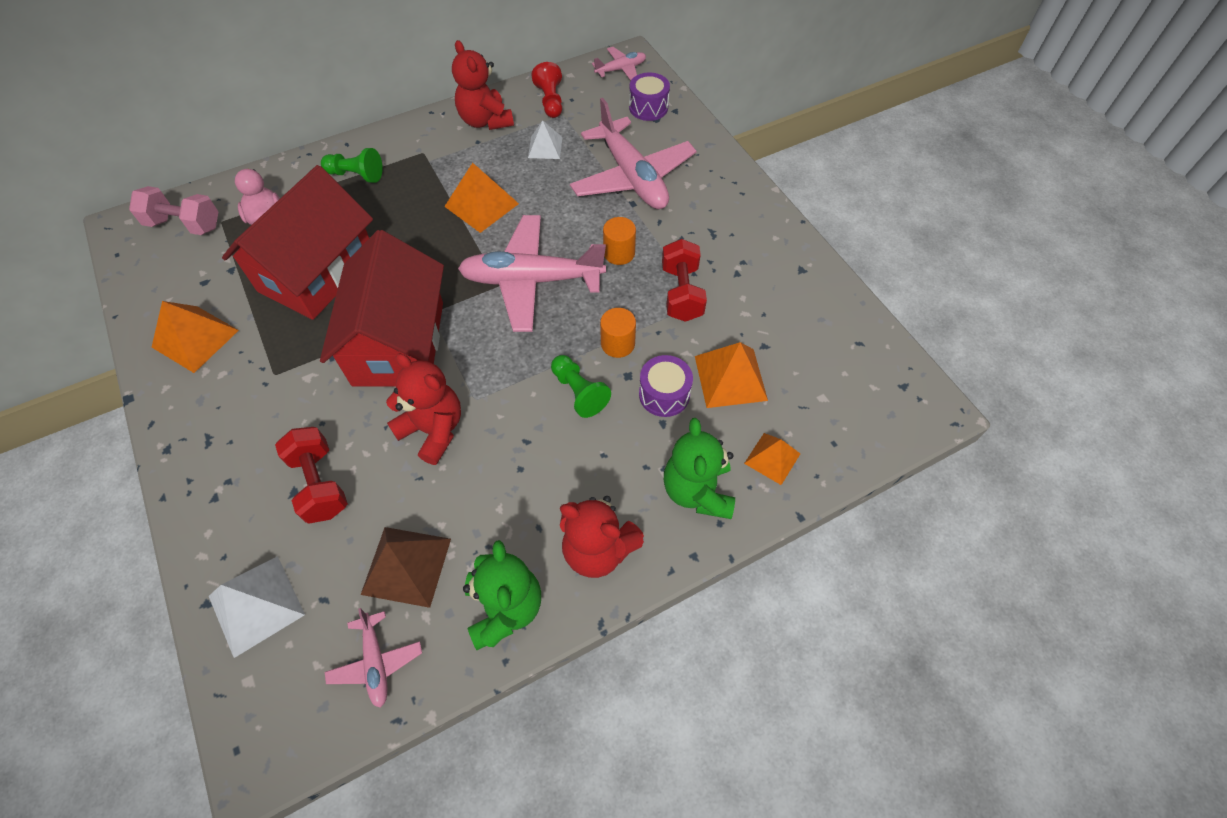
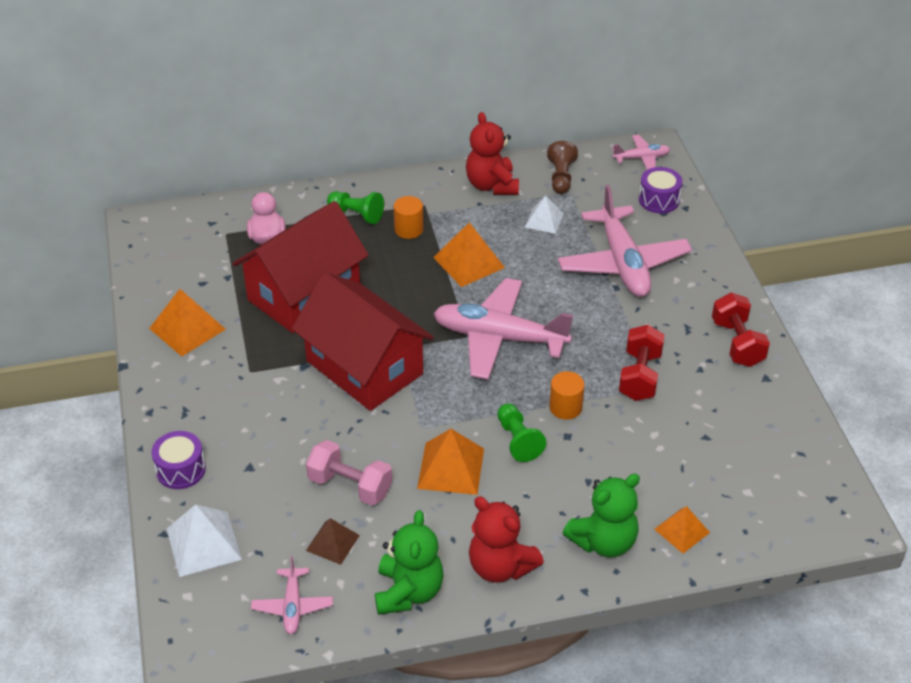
camera: 15 degrees right, 15 degrees down
(184, 224) = (193, 230): pink dumbbell -> pink dumbbell (350, 486)
(320, 484) = (272, 465): red dumbbell -> red dumbbell (737, 343)
(399, 343) = (364, 367): red house -> red house turned 60 degrees counterclockwise
(406, 566) = (332, 542): brown pyramid -> brown pyramid, size x0.64
(433, 430) = (379, 444): red teddy bear -> none
(550, 101) = (561, 177): red pawn -> brown pawn
(619, 253) = (589, 329): orange cylinder -> orange cylinder (409, 229)
(664, 394) = (596, 458): purple drum -> purple drum (181, 470)
(697, 491) = (603, 541): green teddy bear -> green teddy bear turned 135 degrees counterclockwise
(730, 378) = (664, 457): orange pyramid -> orange pyramid (451, 468)

